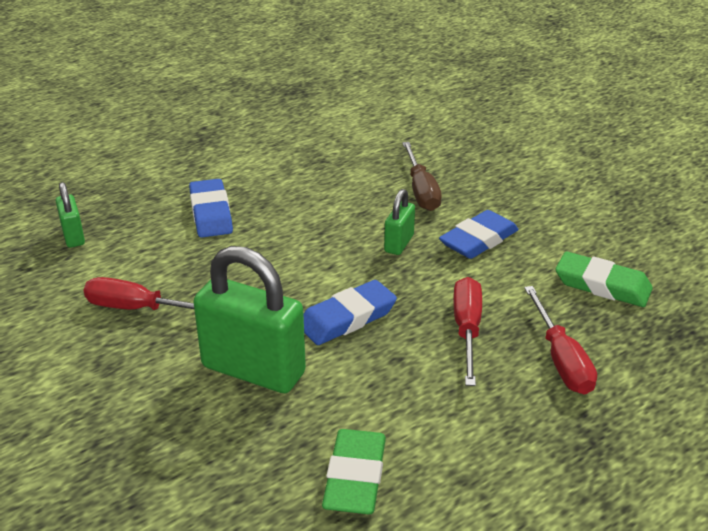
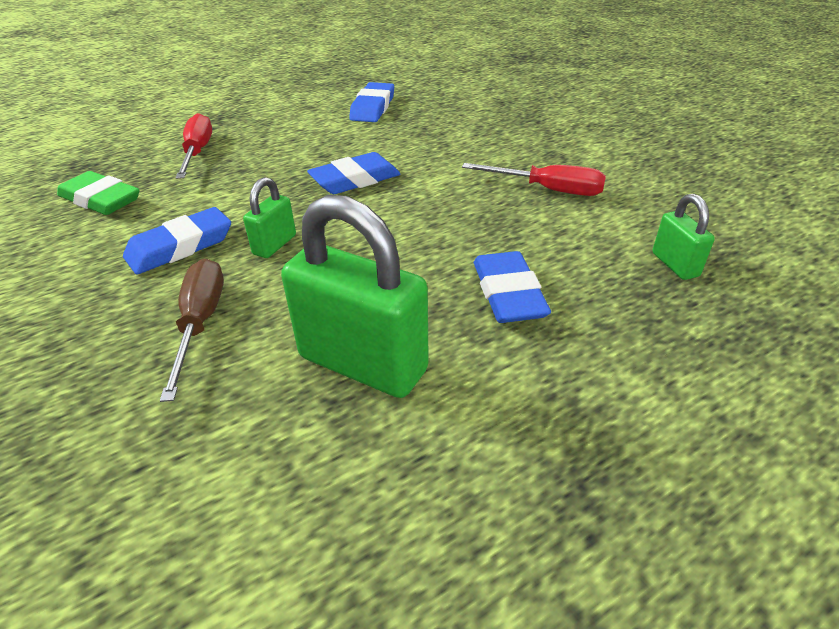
camera: 175 degrees left, 5 degrees up
(253, 370) = (437, 150): green padlock -> green padlock (363, 364)
(355, 477) = (372, 107): green eraser -> blue eraser
(467, 330) = (256, 170): red screwdriver -> none

